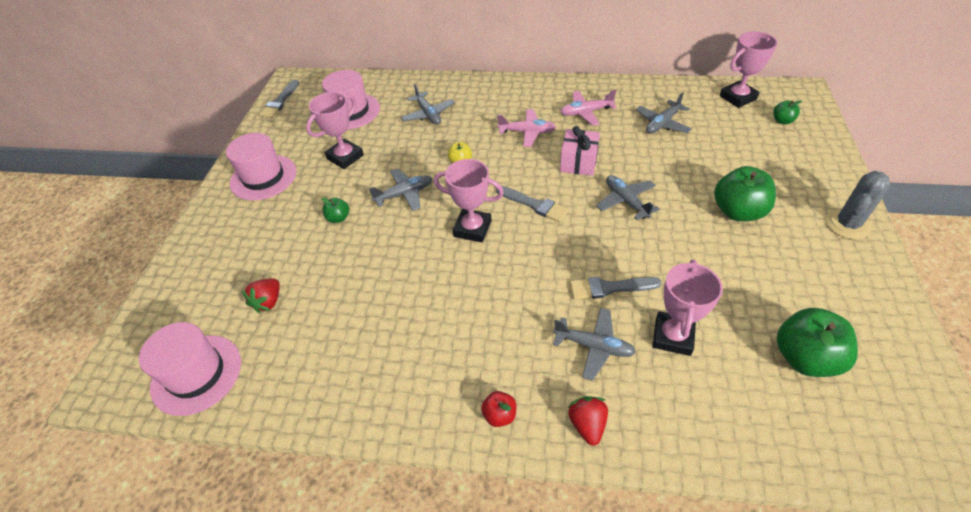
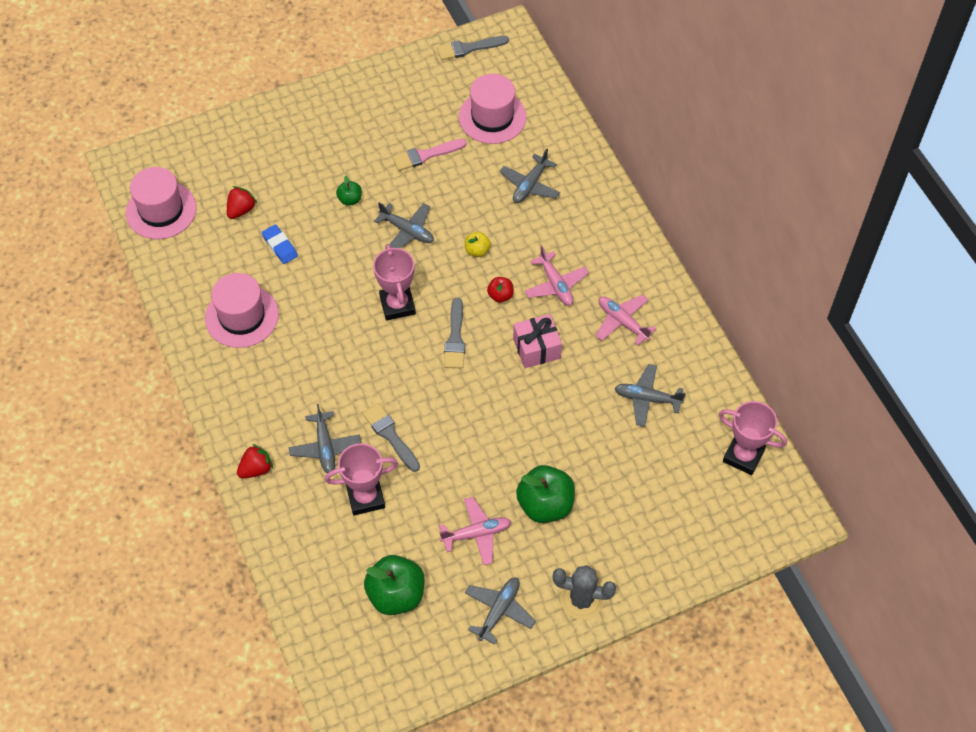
camera: 55 degrees right, 10 degrees up
(263, 177) = (362, 111): pink hat -> pink hat (242, 316)
(268, 302) = (241, 210): red strawberry -> red strawberry turned 135 degrees clockwise
(337, 288) = (280, 246): none -> blue eraser
(345, 157) = (425, 155): pink trophy -> pink brush
(499, 415) = (233, 412): red apple -> red apple (500, 295)
(626, 201) = (504, 409): grey plane -> grey plane (499, 611)
(751, 267) = (476, 534): none -> pink plane
(782, 121) = (724, 510): green apple -> none

